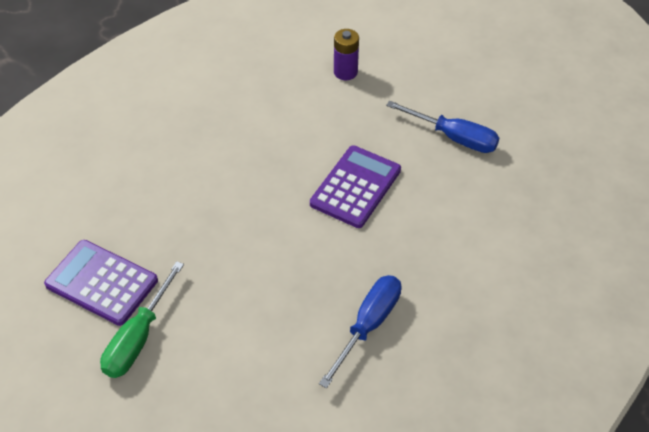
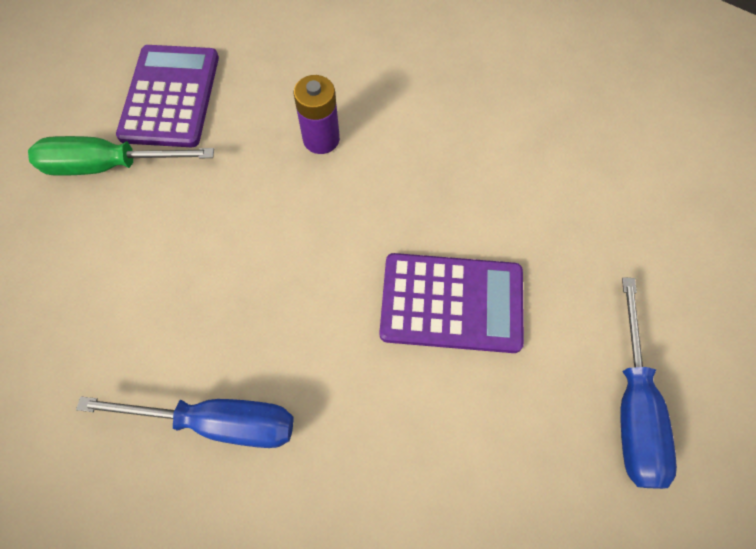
camera: 65 degrees right, 15 degrees up
(345, 72) = (657, 198): purple battery -> purple battery (321, 139)

